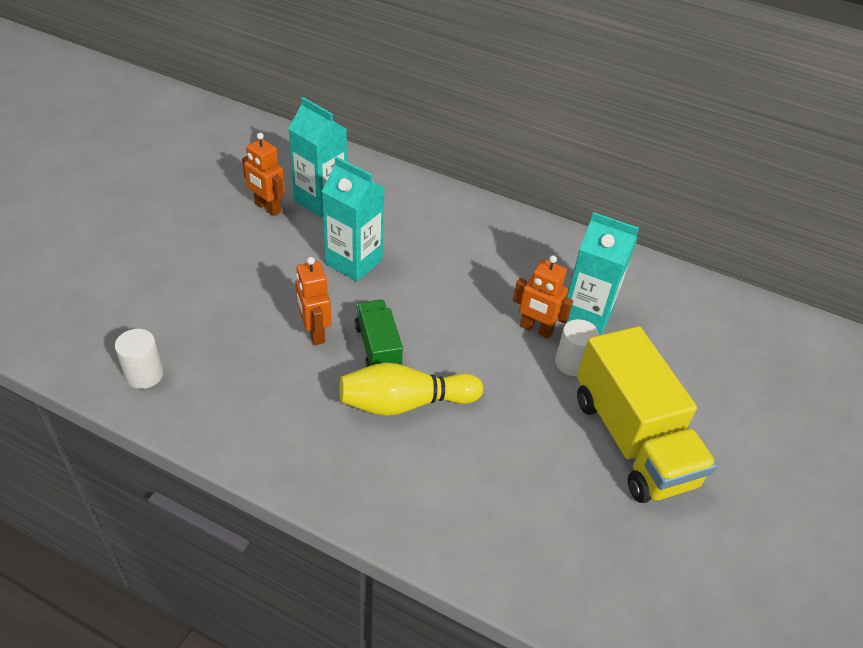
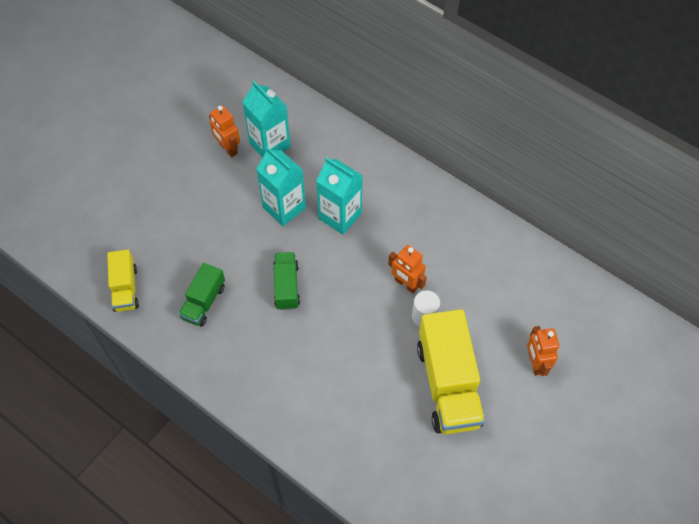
camera: 15 degrees right, 15 degrees up
(144, 375) = (125, 288): white cylinder -> yellow truck
(264, 379) = (204, 302): none -> green truck
(314, 332) = (244, 268): orange robot -> orange robot (535, 363)
(405, 403) = (296, 333): yellow bowling pin -> none
(587, 314) = (449, 275): turquoise carton -> turquoise carton (340, 216)

